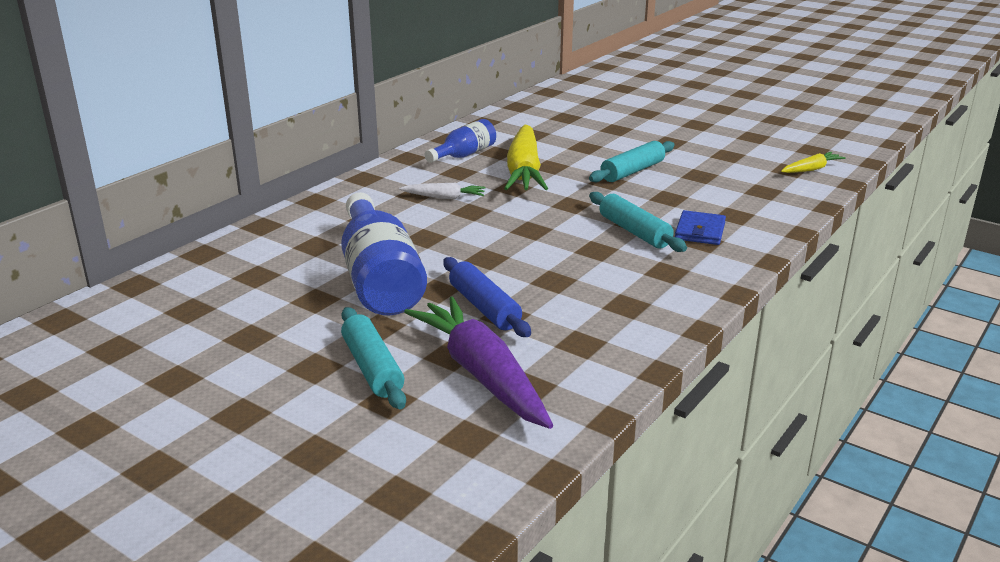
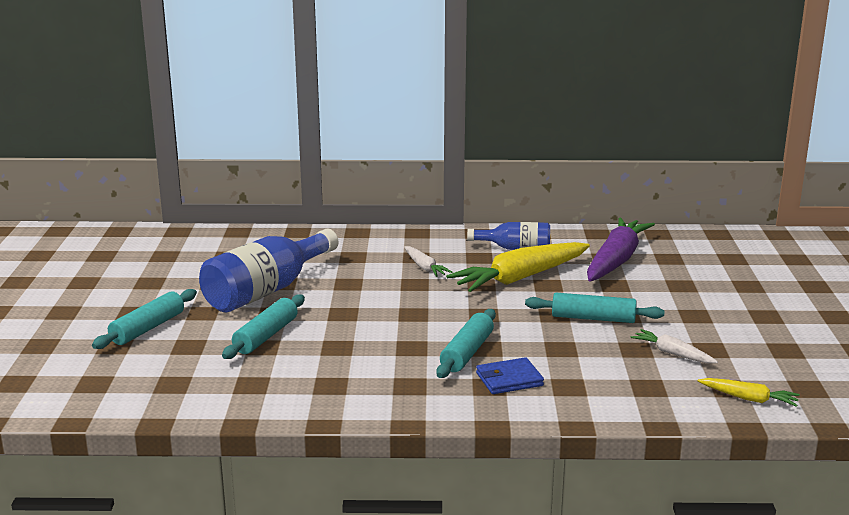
camera: 55 degrees right, 5 degrees down
(482, 374) = (173, 364): purple carrot -> purple carrot (616, 261)
(484, 307) = (266, 336): blue rolling pin -> turquoise rolling pin
(721, 167) = (672, 353): none -> white carrot

